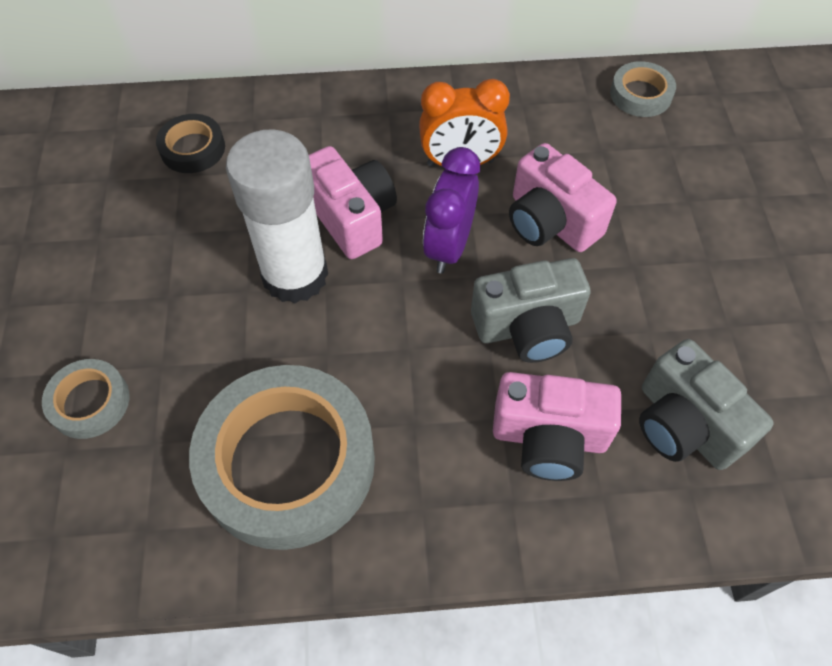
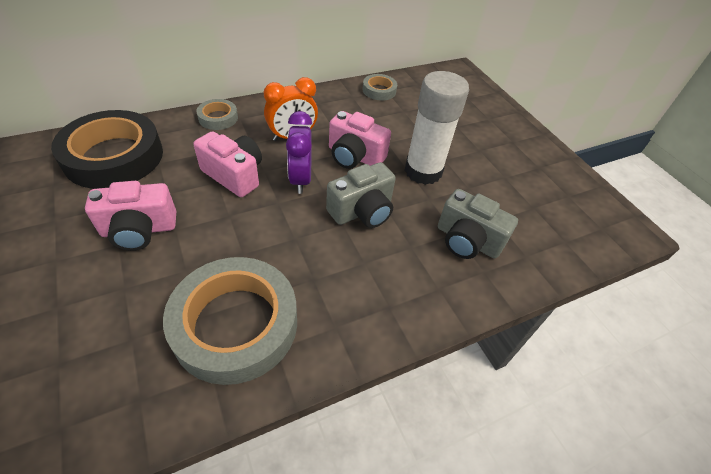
camera: 25 degrees left, 10 degrees down
(90, 402) = (72, 325): grey tape -> grey tape (218, 118)
(193, 148) = (114, 156): black tape -> black tape, size x2.14
(295, 275) = (207, 213): white glue stick -> white glue stick (423, 171)
(549, 438) = (397, 266): pink camera -> pink camera (139, 230)

